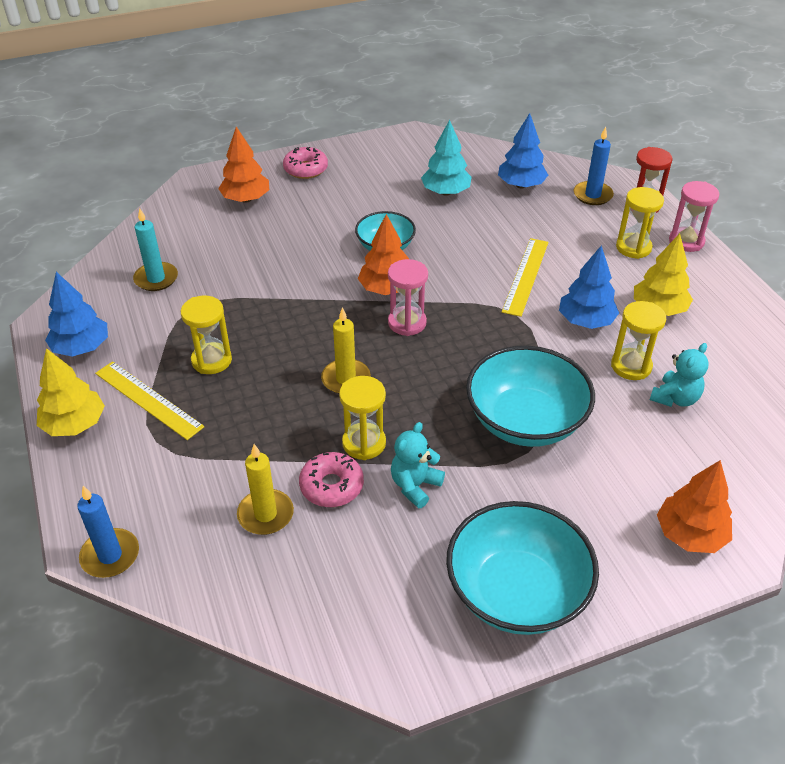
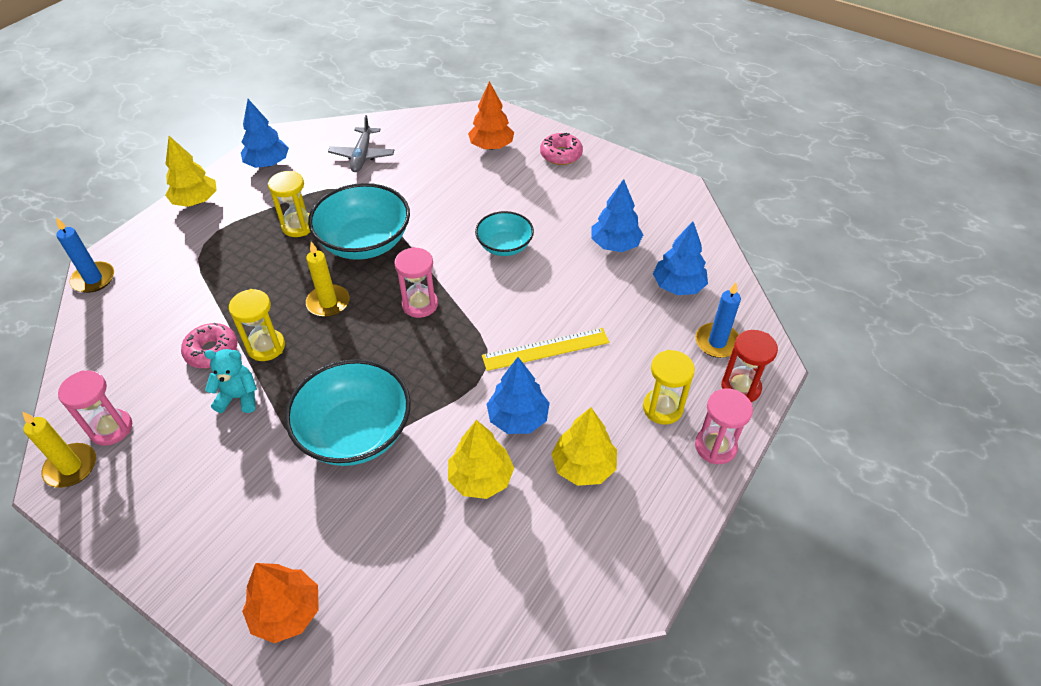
camera: 55 degrees right, 5 degrees up
(148, 399) = (239, 219): yellow ruler -> none
(156, 279) = (362, 155): turquoise candle -> grey plane
(265, 514) = (166, 331): yellow candle -> yellow candle (71, 467)
(371, 603) = (111, 428): none -> pink hourglass
(386, 289) = (451, 273): orange tree -> none
(445, 192) = (615, 244): turquoise tree -> blue tree
(516, 591) = (161, 511): turquoise bowl -> turquoise bowl (364, 242)
(631, 366) = (480, 478): yellow hourglass -> yellow tree
(675, 398) = (460, 531): turquoise teddy bear -> none

